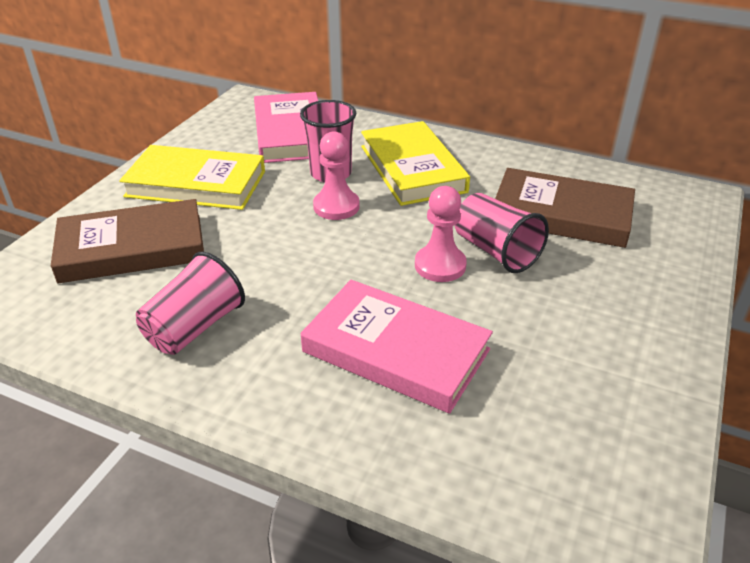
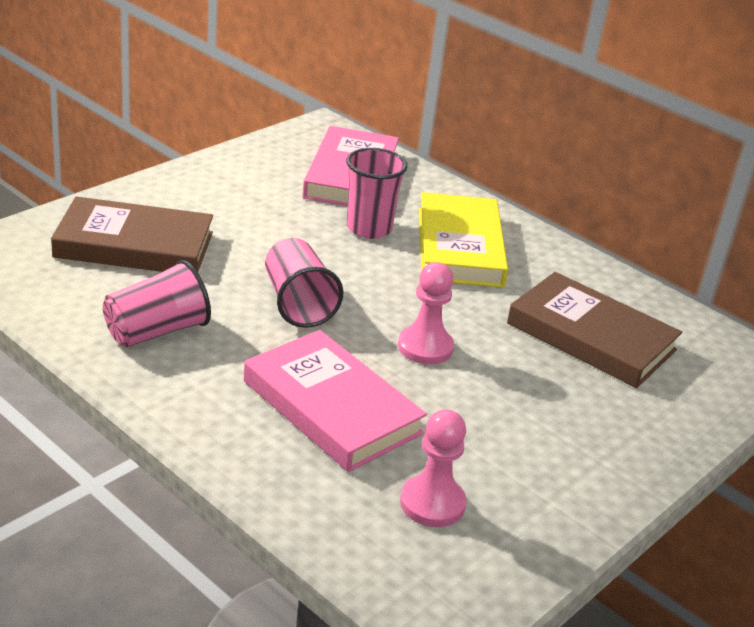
camera: 15 degrees right, 5 degrees down
(196, 184) = (226, 201): yellow book -> none
(336, 206) = (355, 262): pink pawn -> pink pawn (432, 503)
(496, 251) = (492, 351): pink cup -> pink cup (298, 303)

